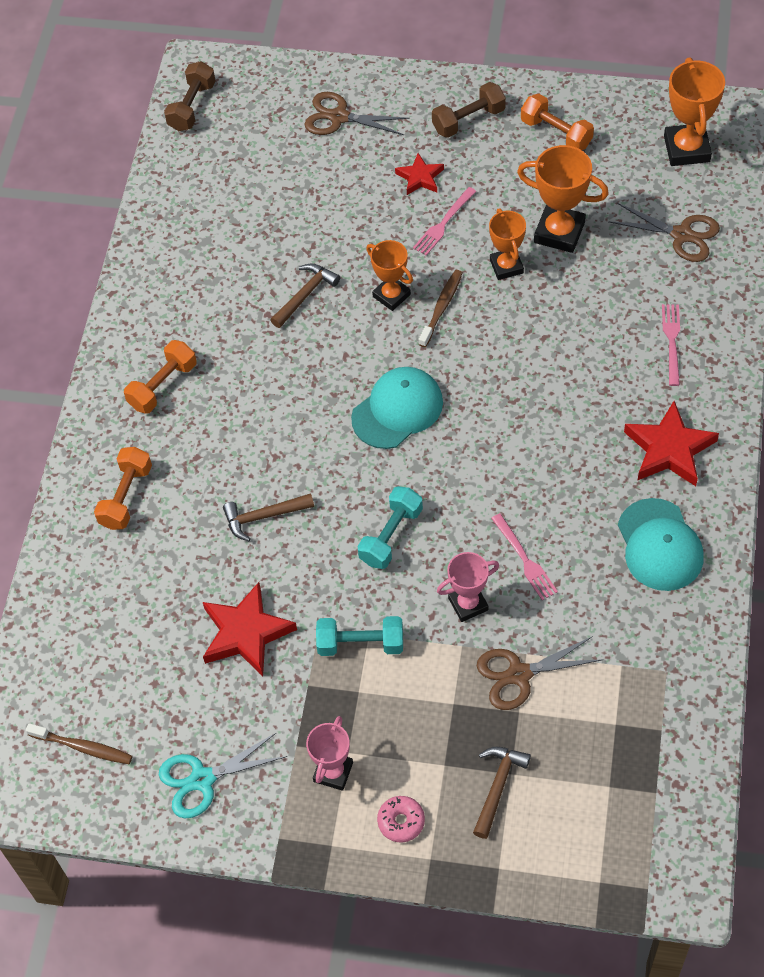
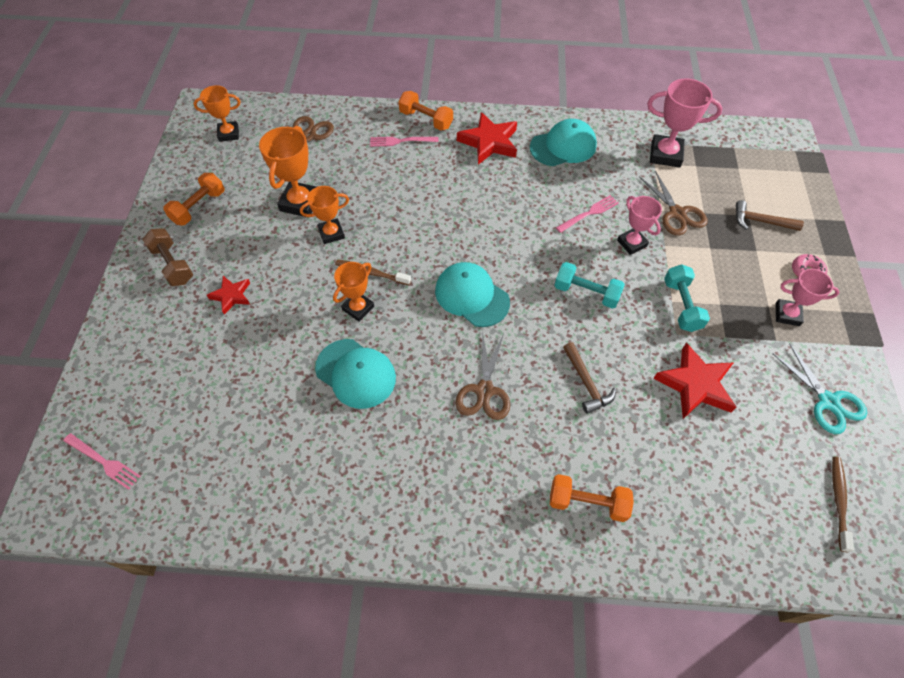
camera: 100 degrees left, 0 degrees up
(163, 386) = (461, 486): orange dumbbell -> orange dumbbell (426, 119)
(192, 106) = (101, 507): brown dumbbell -> none
(305, 295) = (356, 373): brown hammer -> turquoise cap
(339, 117) = (147, 364): brown scissors -> brown scissors (484, 390)
(443, 224) = (284, 276): pink fork -> pink fork (104, 462)
(640, 685) = (665, 154): none -> pink trophy
(686, 149) = (229, 134): orange trophy -> orange trophy, size x0.65

